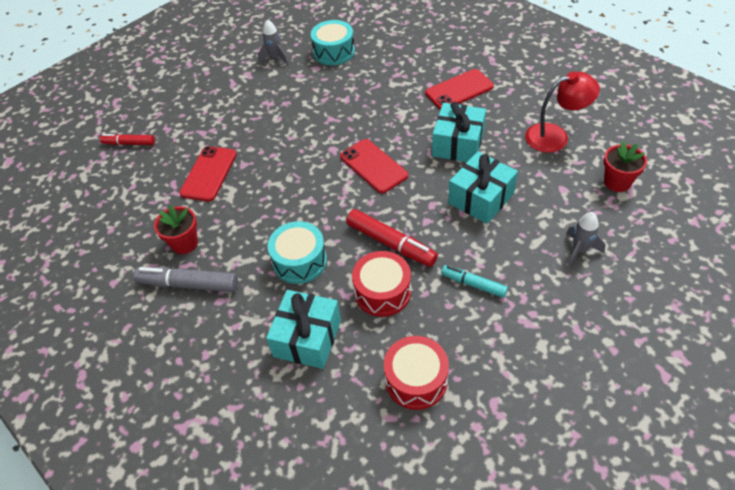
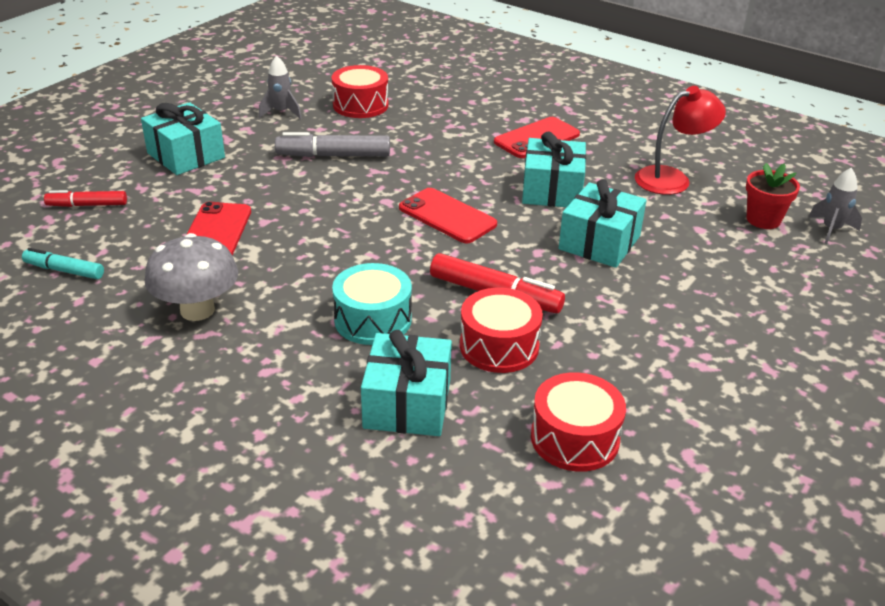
camera: 15 degrees left, 15 degrees down
(184, 243) = (197, 310): red flower pot -> grey mushroom
(188, 284) = (214, 355): grey marker -> grey marker (333, 155)
(201, 99) = (186, 155): none -> turquoise gift
(334, 52) = (360, 105): turquoise drum -> red drum
(473, 284) = (619, 330): turquoise marker -> turquoise marker (64, 270)
(579, 250) = (742, 288): grey rocket -> grey rocket (831, 230)

